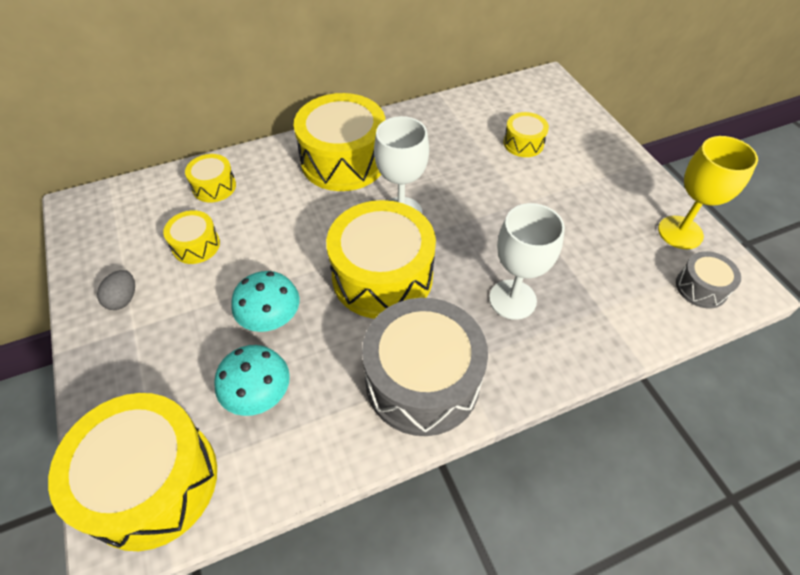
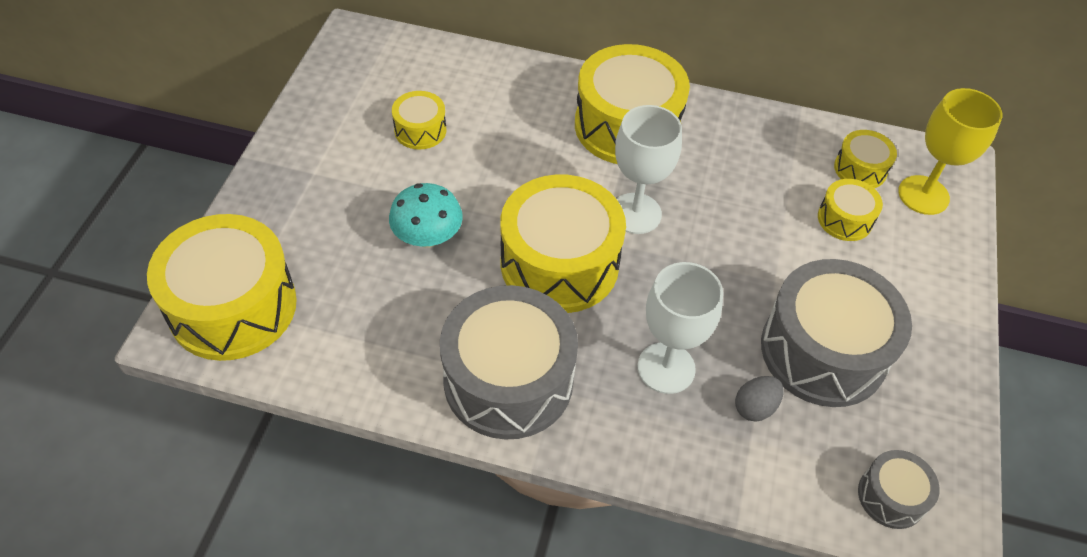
camera: 35 degrees right, 0 degrees up
(123, 299) = (325, 142): grey egg -> grey egg (755, 407)
(214, 186) = (481, 82): yellow drum -> yellow drum (860, 169)
(259, 394) = (363, 295): turquoise mushroom -> none
(586, 227) = (823, 351): none -> grey drum
(680, 232) = (932, 427): yellow goblet -> yellow goblet (923, 195)

